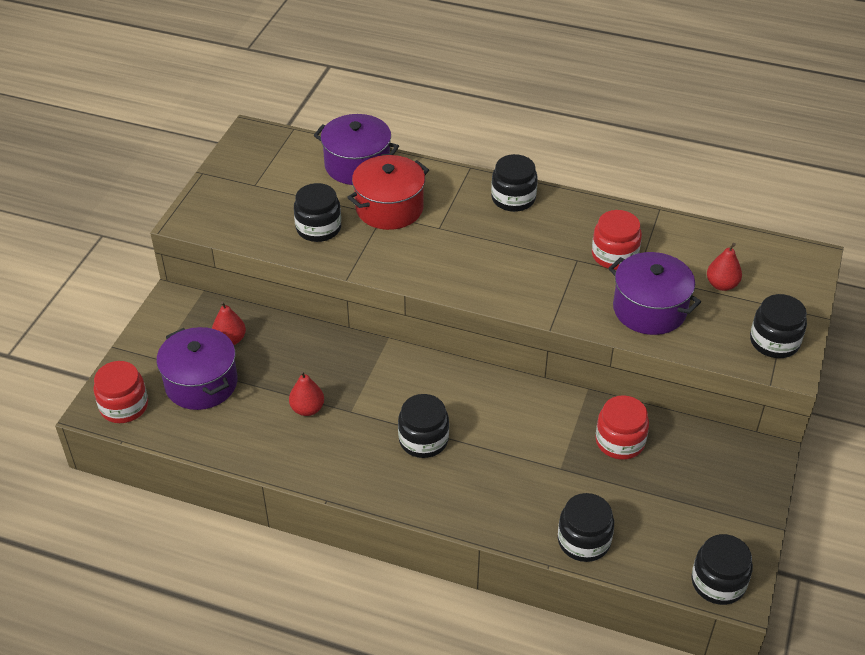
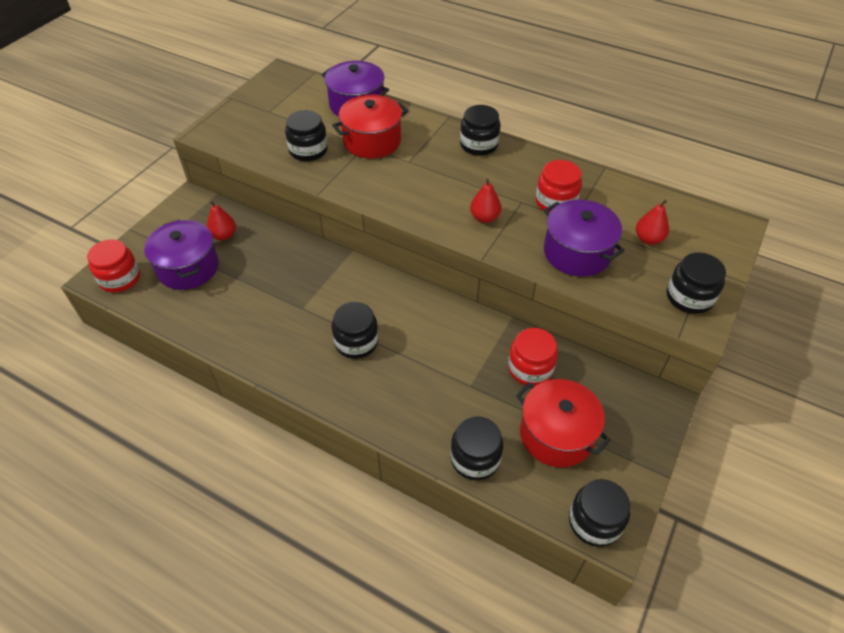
camera: 10 degrees right, 5 degrees up
(307, 409) = (267, 301): red pear -> red pear (484, 217)
(662, 505) = (556, 434): none -> red pot

